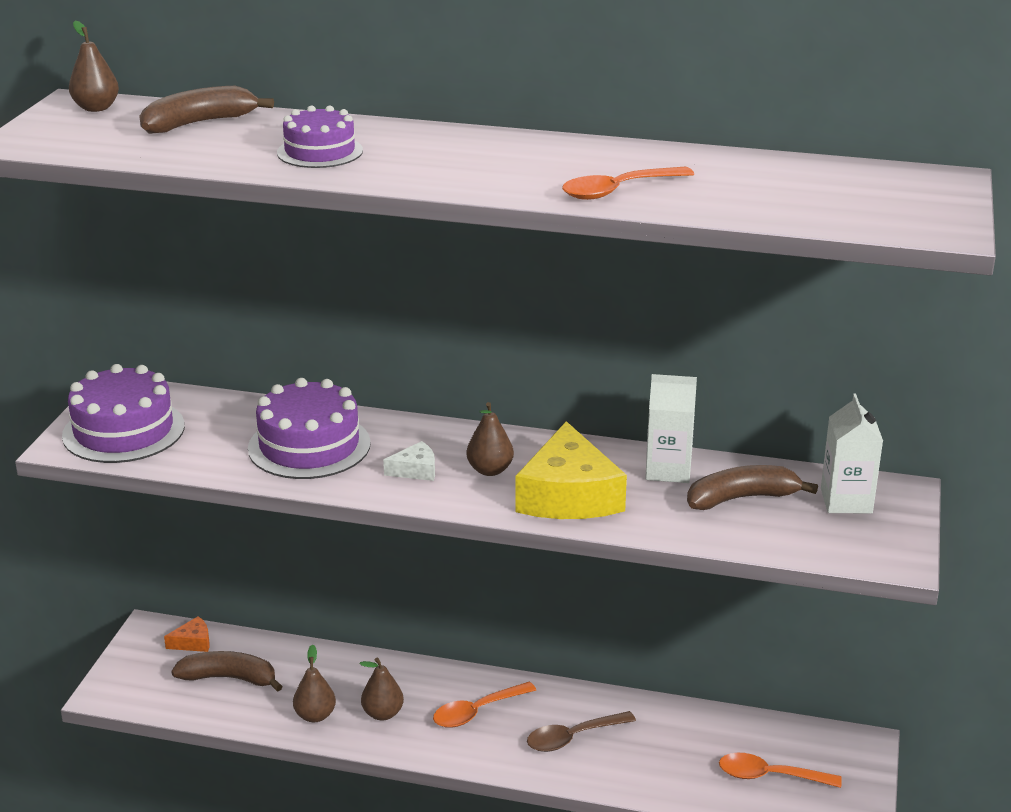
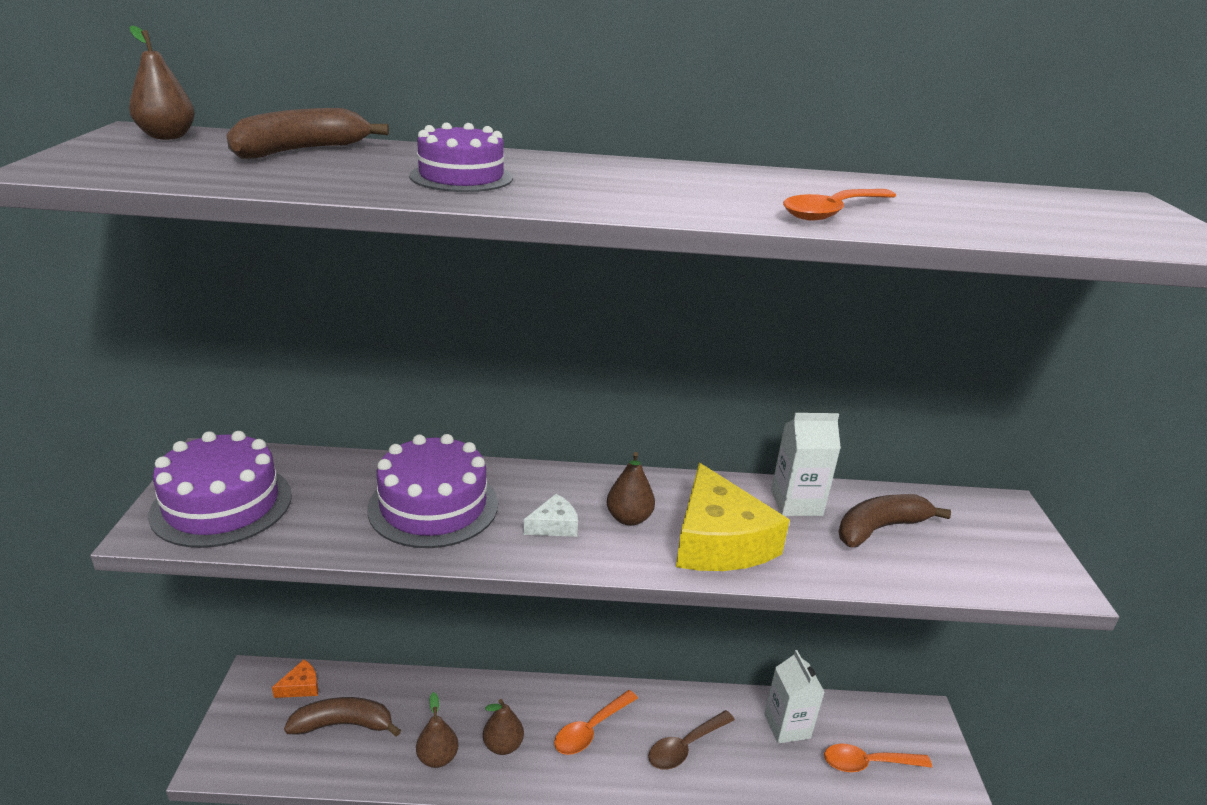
camera: 15 degrees left, 0 degrees up
(846, 501) = (971, 522): white carton -> white carton (787, 726)

